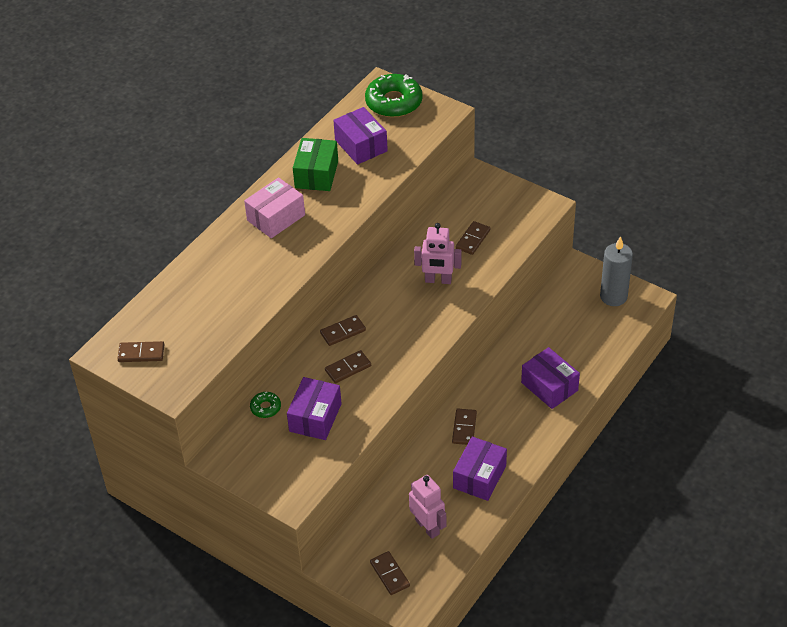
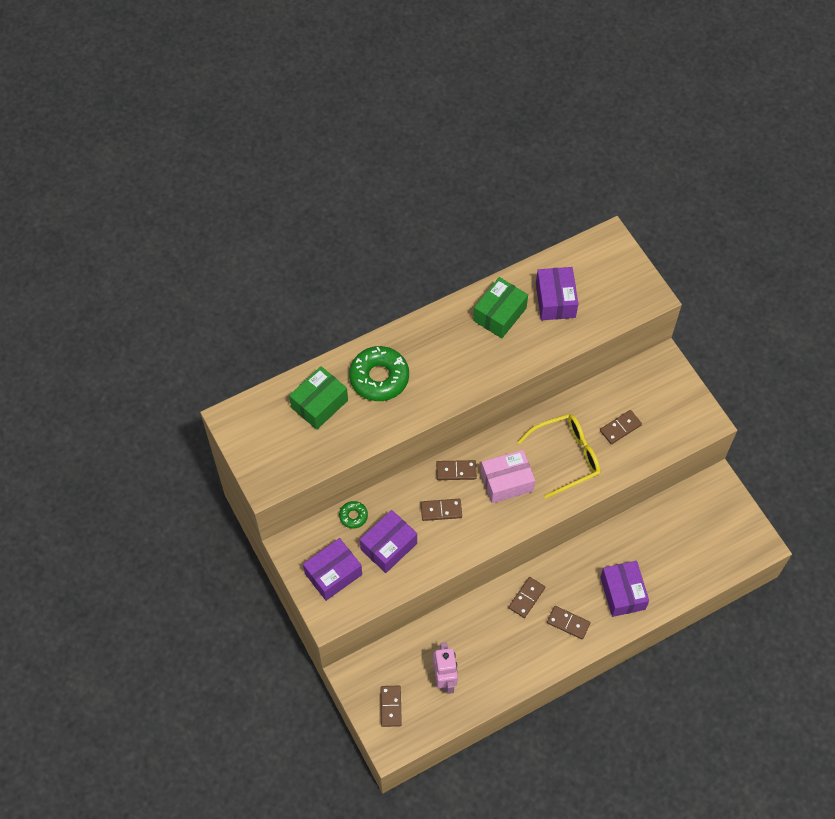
camera: 25 degrees right, 15 degrees up
(141, 353) = (259, 435): brown domino -> brown domino (568, 623)
(186, 306) = (319, 404): none -> green box
(276, 218) = (440, 345): pink box -> pink box (506, 482)
(393, 102) = (610, 264): green donut -> green donut (379, 378)
(438, 280) = (566, 457): pink robot -> yellow glasses
(479, 477) = (513, 652): purple box -> purple box (333, 574)
(613, 296) = (732, 528): grey candle -> none

